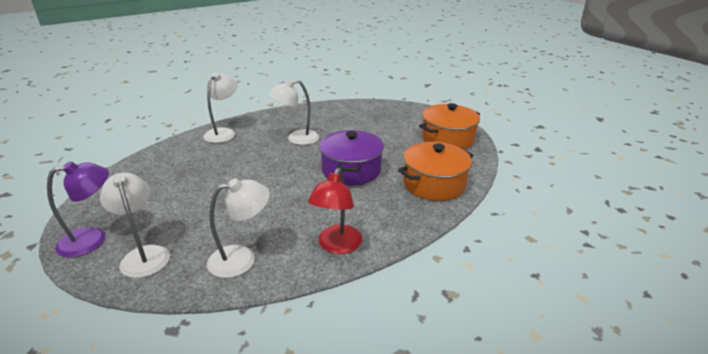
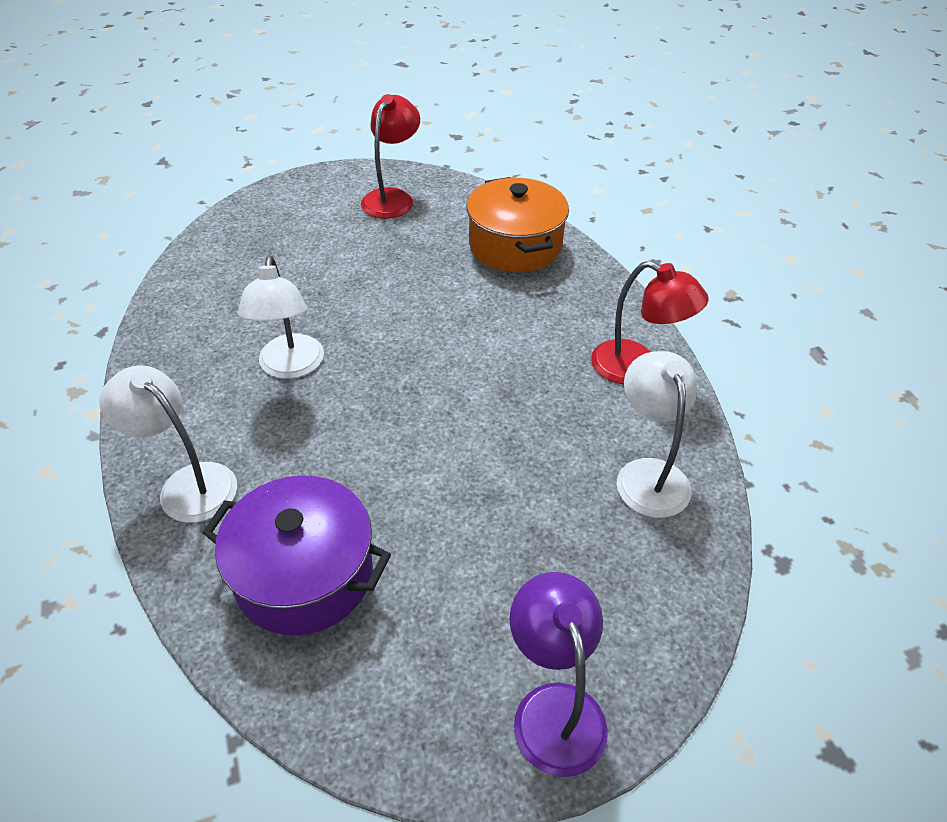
camera: 75 degrees left, 15 degrees up
(144, 255) = (618, 610): white lamp -> none
(351, 170) = (442, 317): purple pot -> purple pot (304, 574)
(447, 139) = (392, 198): orange pot -> red lamp

